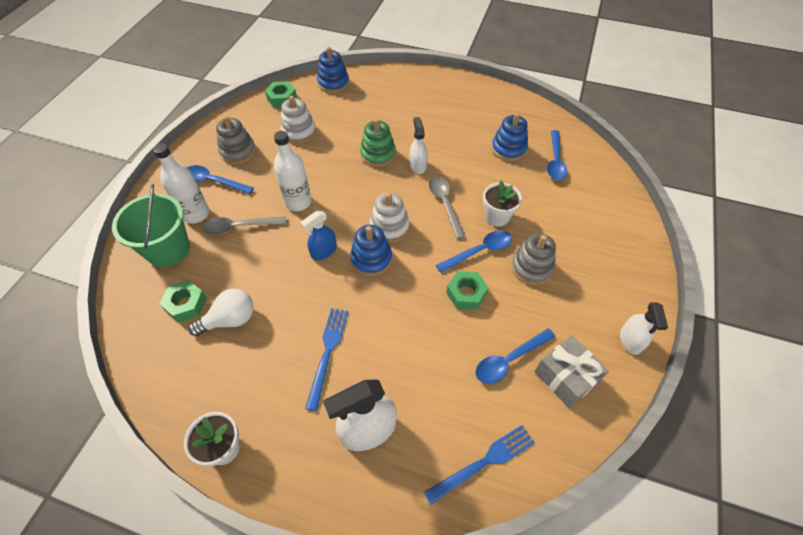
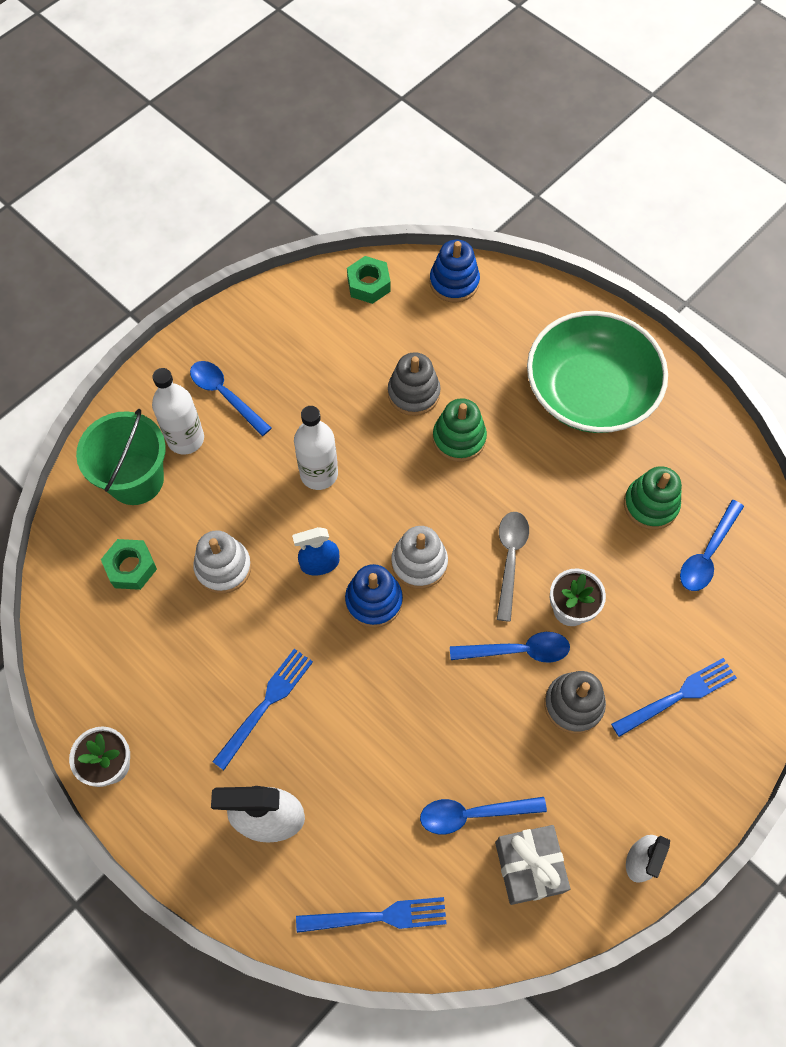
camera: 25 degrees right, 10 degrees up
(230, 320) = (173, 611): white light bulb -> none
(238, 151) = (273, 357): grey stacking toy -> grey stacking toy (413, 393)
(240, 227) = (231, 482): grey spoon -> none
(299, 132) = (368, 355): white stacking toy -> white stacking toy (223, 567)
(418, 165) = (505, 480): white spray bottle -> none
(441, 108) = (590, 392): none -> green bowl
(466, 293) = (468, 703): green nut -> none
(508, 149) = (650, 505): blue stacking toy -> green stacking toy
(588, 238) = (678, 696): none -> blue fork

